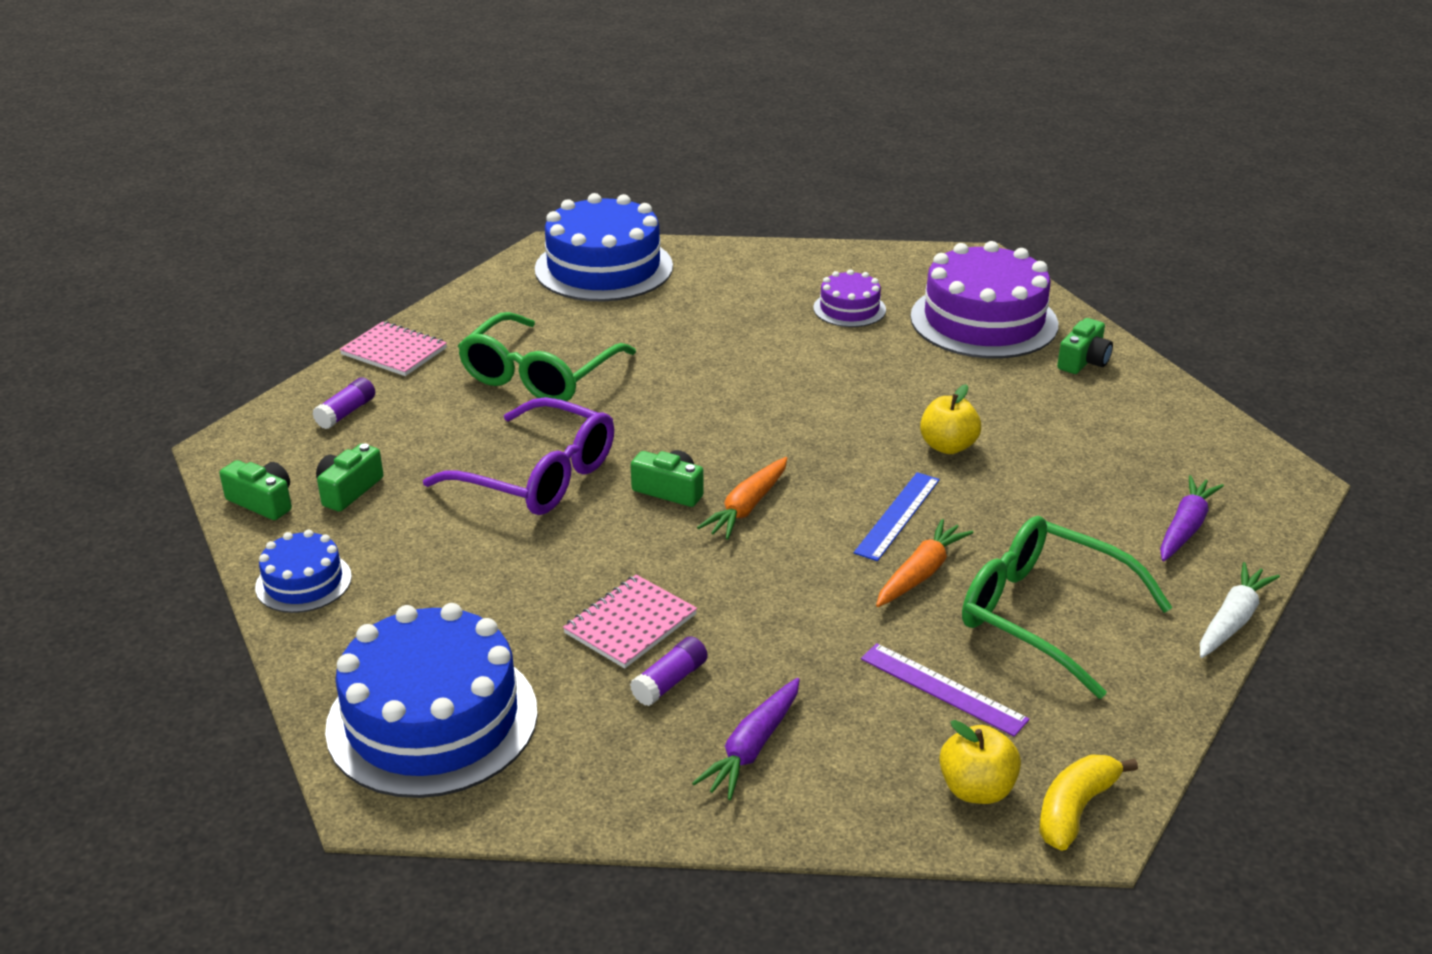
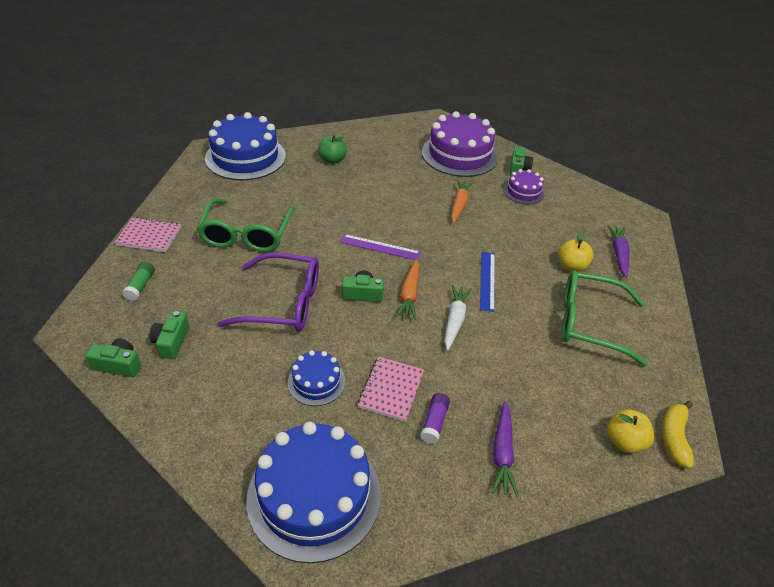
camera: 25 degrees left, 10 degrees up
(303, 582) = (177, 418): blue cake -> blue cake (316, 382)
(346, 413) = (141, 286): purple glue stick -> green glue stick
(745, 294) = (332, 160): none -> green apple
(849, 309) = (391, 159): purple cake -> purple cake (523, 192)
(920, 573) = (519, 313): orange carrot -> orange carrot (459, 205)
(943, 689) = (571, 382): purple ruler -> purple ruler (380, 247)
(948, 446) = (486, 232): yellow apple -> yellow apple (571, 266)
(1232, 620) = (670, 302): white carrot -> white carrot (455, 320)

